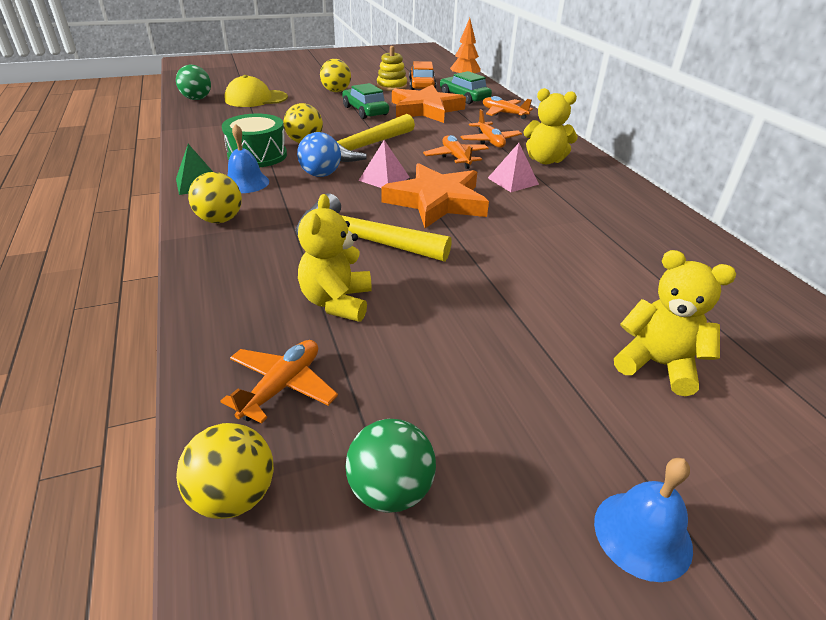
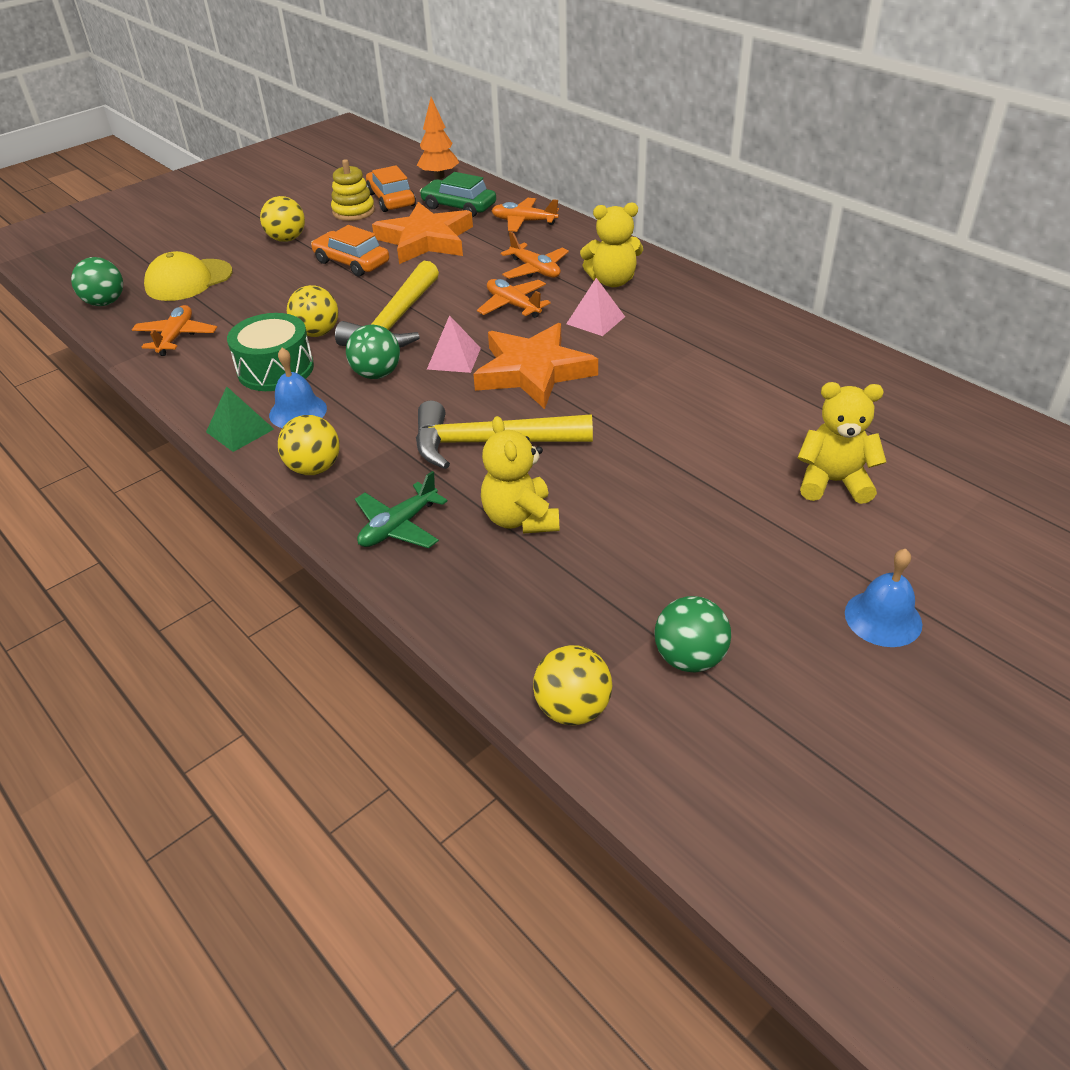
camera: 20 degrees left, 5 degrees up
(238, 277) = (398, 526): none -> green plane
(282, 386) = (536, 613): orange plane -> orange plane (176, 337)
(320, 174) = (377, 374): blue ball -> green ball
(365, 111) = (352, 262): green car -> orange car

